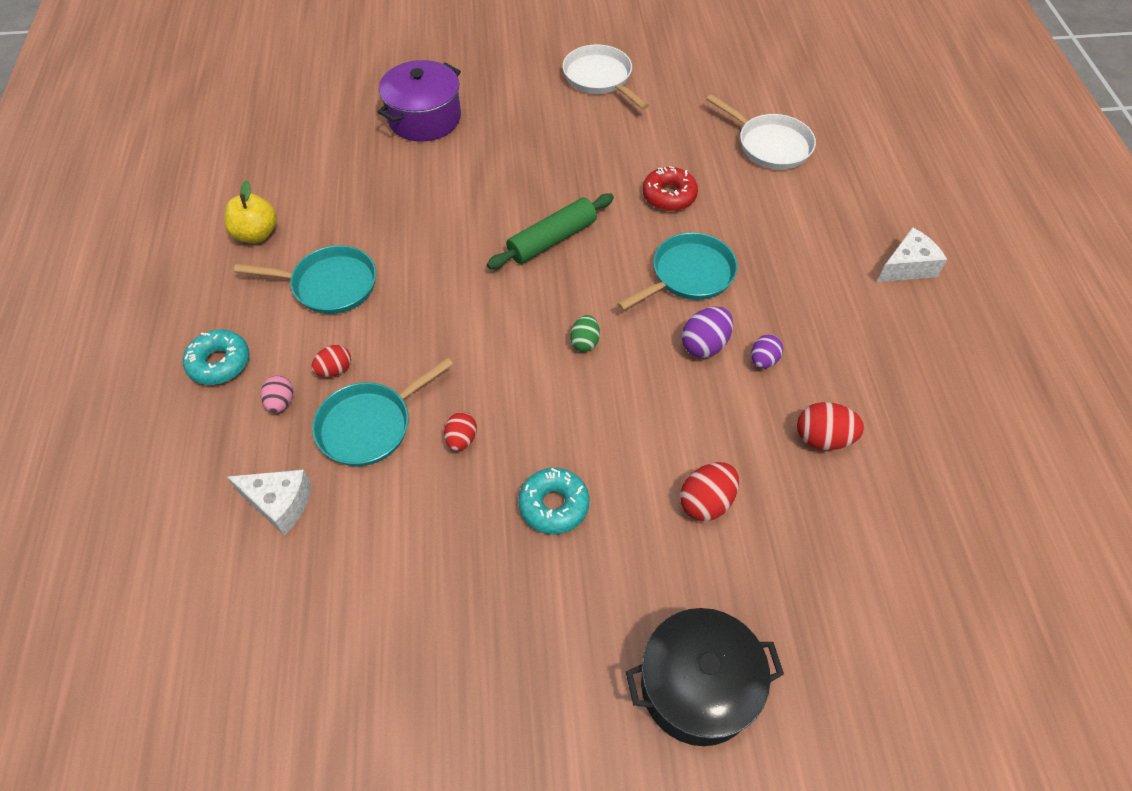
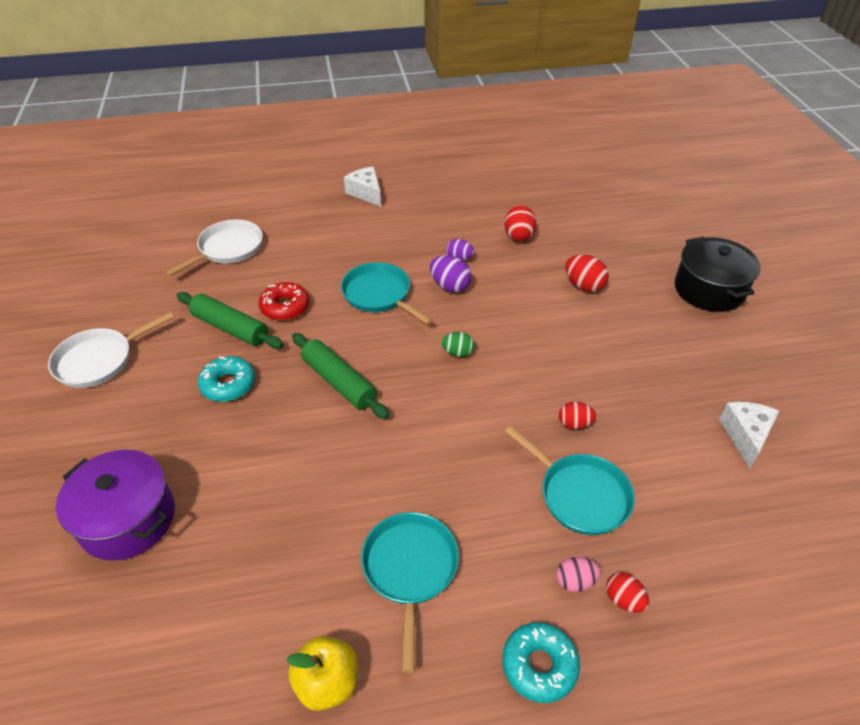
camera: 95 degrees left, 10 degrees down
(279, 503) = (683, 553): white cheese -> white cheese (745, 436)
(335, 370) = (524, 538): red egg -> red egg (623, 600)
(554, 505) = (614, 361): turquoise donut -> turquoise donut (228, 384)
(638, 157) = (230, 328): none -> green rolling pin

